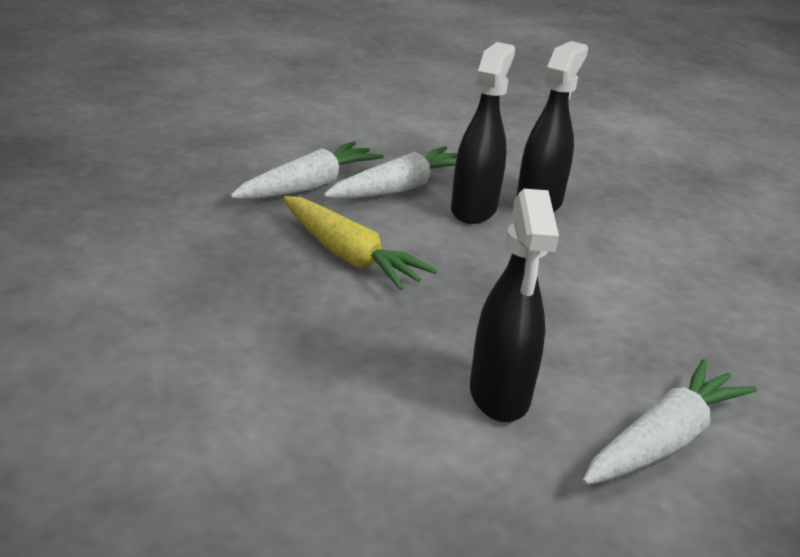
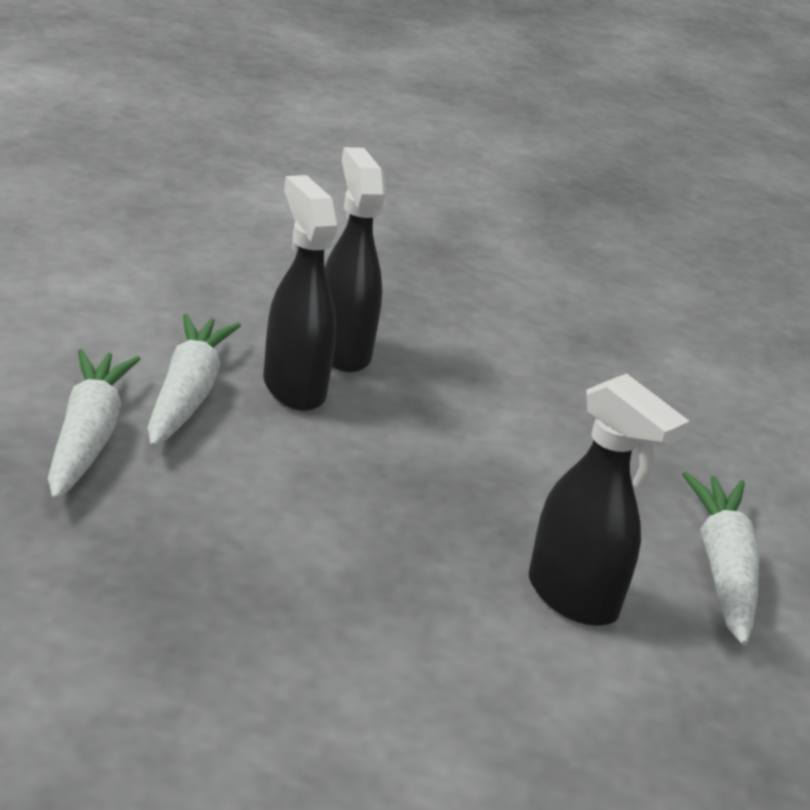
camera: 45 degrees left, 0 degrees up
(349, 256) = (256, 512): yellow carrot -> none

